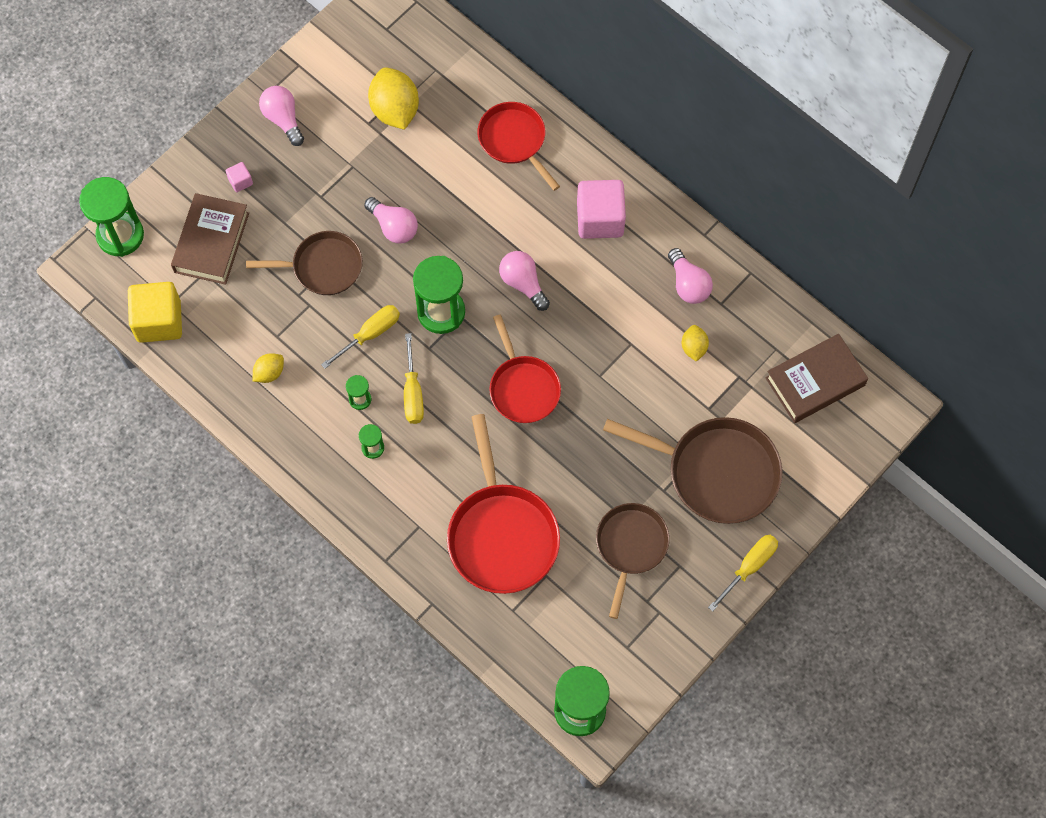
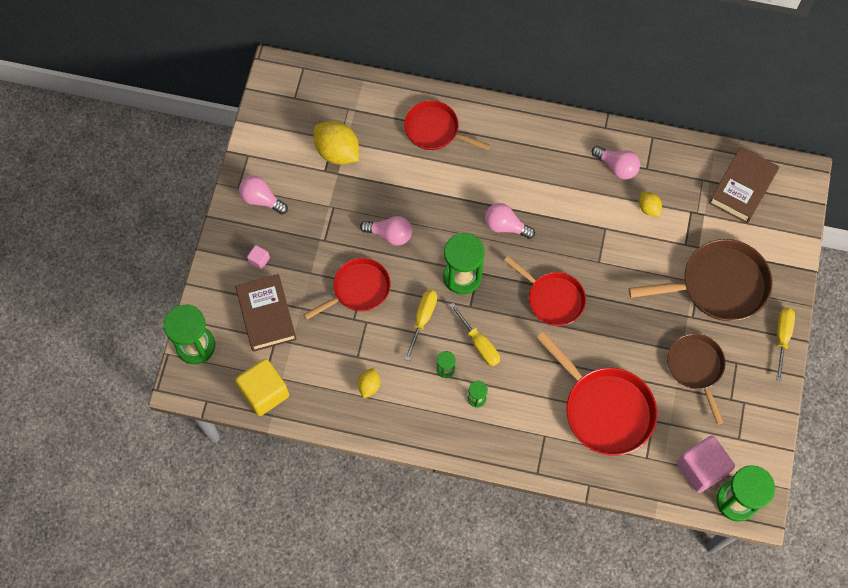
camera: 30 degrees left, 0 degrees up
(323, 267) = (358, 289): brown pan -> red pan
(600, 219) = (528, 153): pink cube -> pink cube (701, 468)

